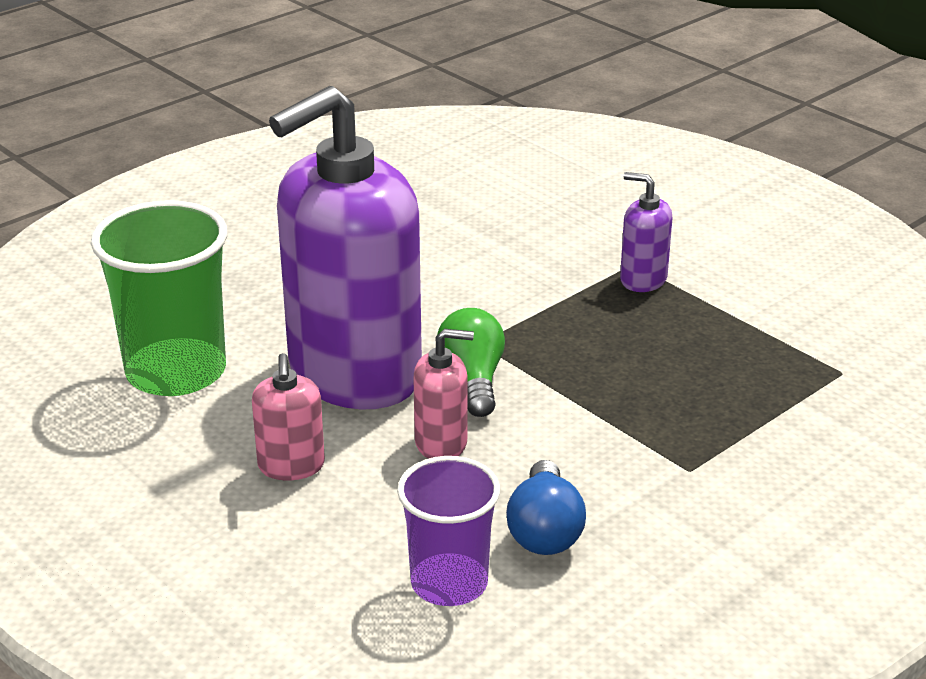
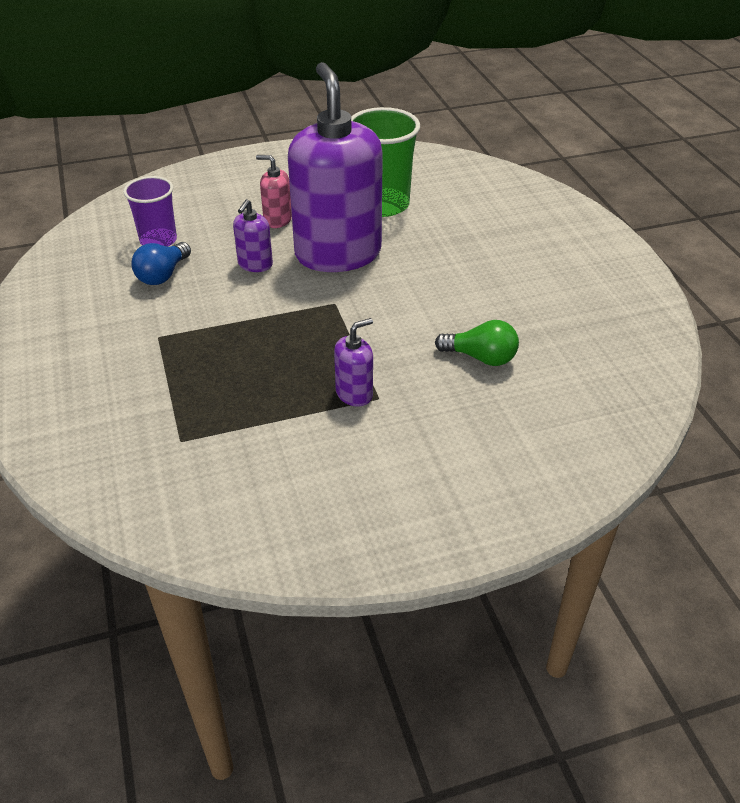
camera: 115 degrees right, 10 degrees up
(441, 443) = (255, 264): pink soap dispenser -> purple soap dispenser
(472, 380) = (299, 289): green light bulb -> green light bulb (481, 357)
(544, 530) = (163, 275): blue light bulb -> blue light bulb turned 90 degrees counterclockwise

